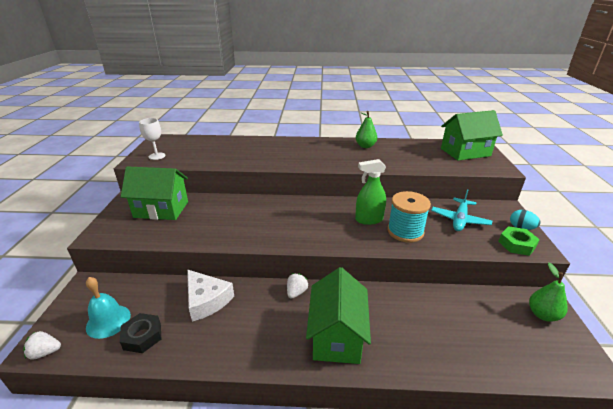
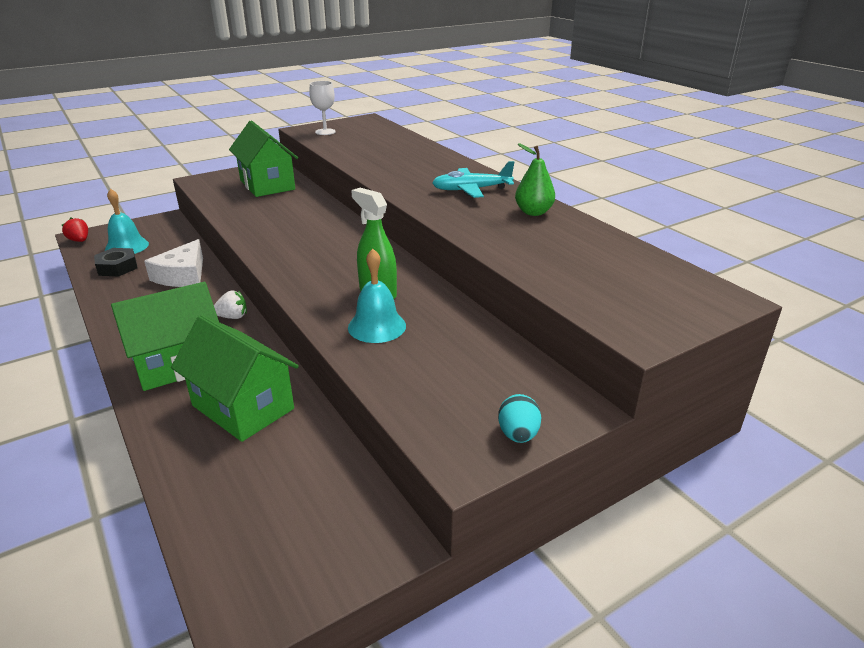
camera: 55 degrees right, 0 degrees up
(45, 352) = (79, 241): white strawberry -> red strawberry
(405, 231) = (377, 326): turquoise spool -> turquoise bell
(459, 220) = (467, 365): turquoise plane -> turquoise plane (471, 190)
(465, 152) = (657, 291): green house -> green house (243, 407)
(516, 244) = (451, 436): green nut -> none
(542, 314) = (348, 541): green pear -> none

